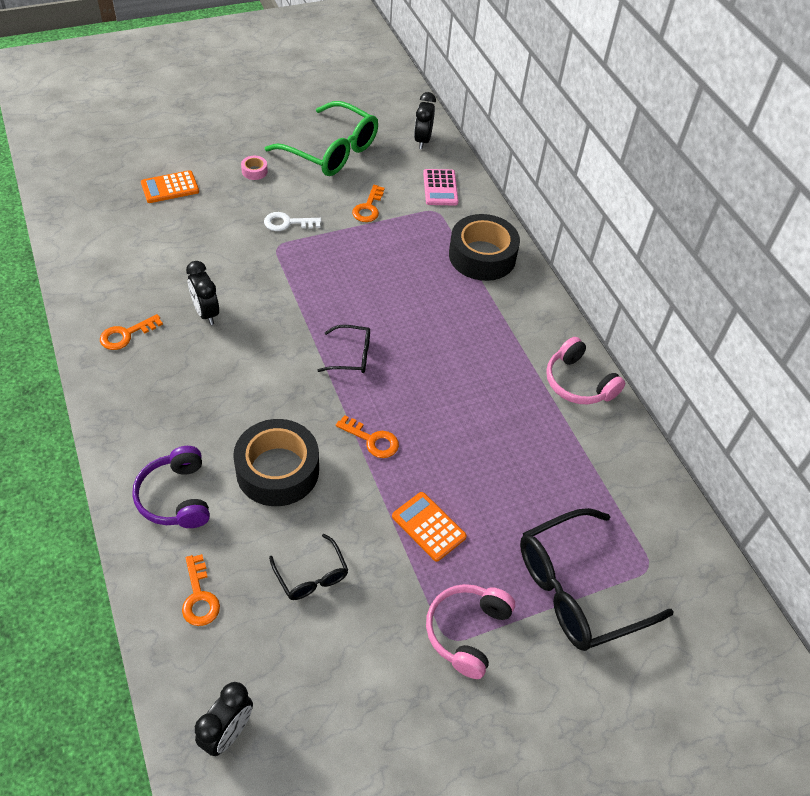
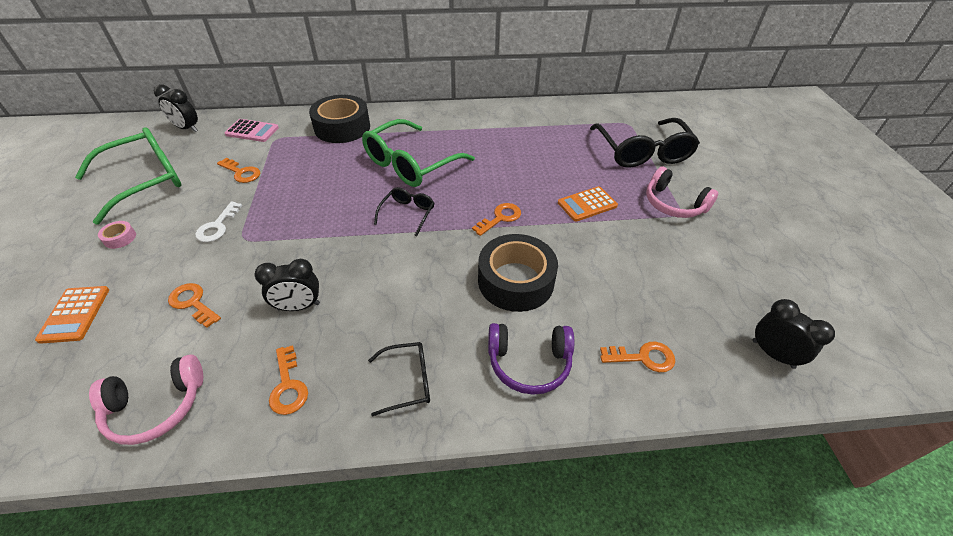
camera: 70 degrees left, 5 degrees down
(195, 246) = (193, 303): none -> orange key
(311, 575) = (625, 276): black glasses -> black glasses (408, 381)
(438, 336) = (410, 164): none -> green glasses
(578, 383) = (482, 115): pink headphones -> pink headphones (156, 406)

